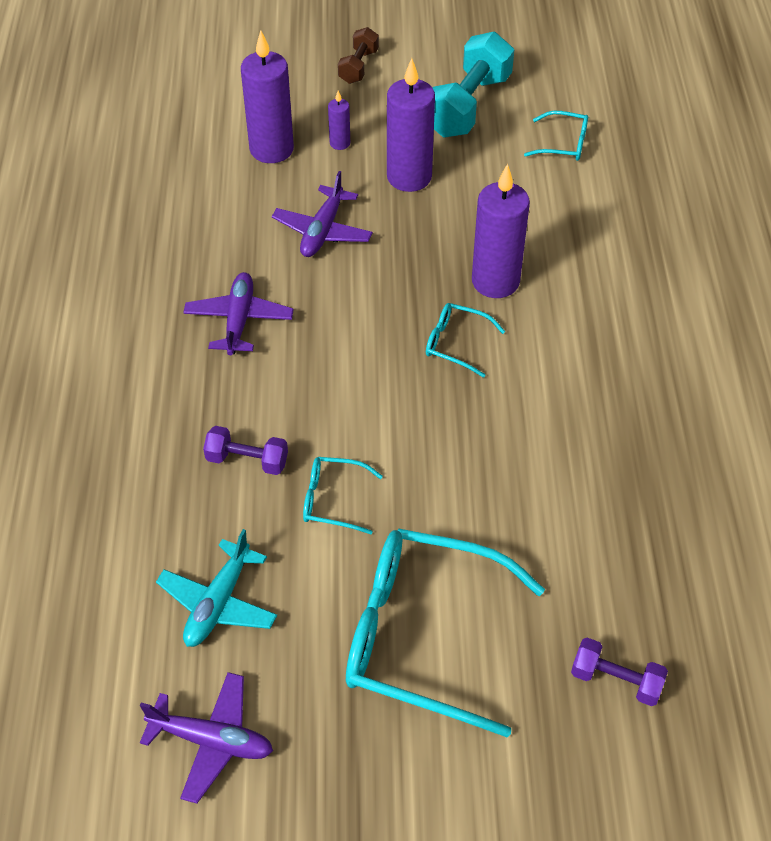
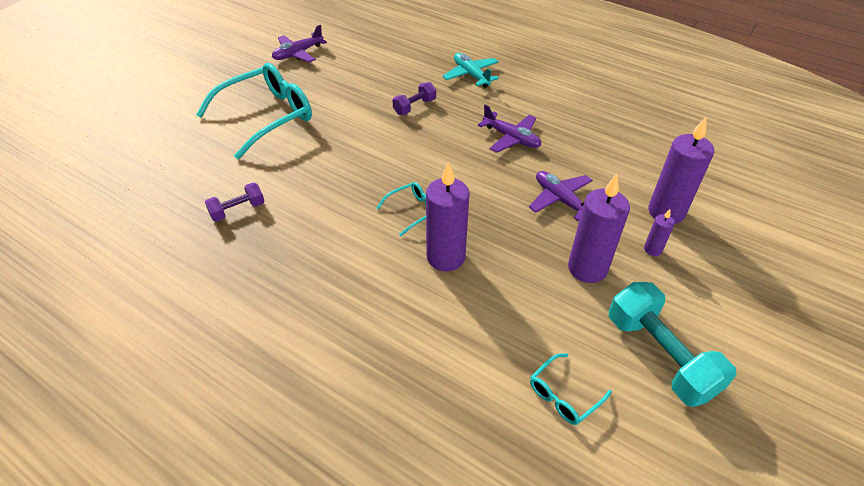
camera: 125 degrees right, 5 degrees down
(218, 603) = (351, 74): turquoise plane -> turquoise plane (471, 75)
(333, 500) = (363, 122): turquoise glasses -> none
(358, 66) = (757, 309): brown dumbbell -> none
(616, 680) = (171, 159): purple dumbbell -> purple dumbbell (238, 210)

